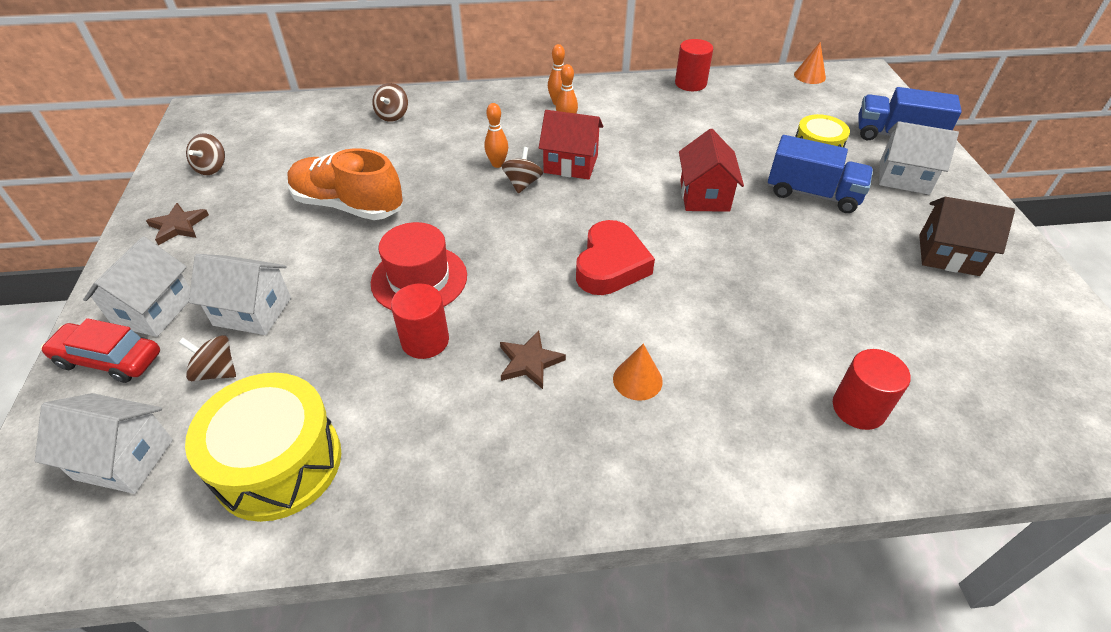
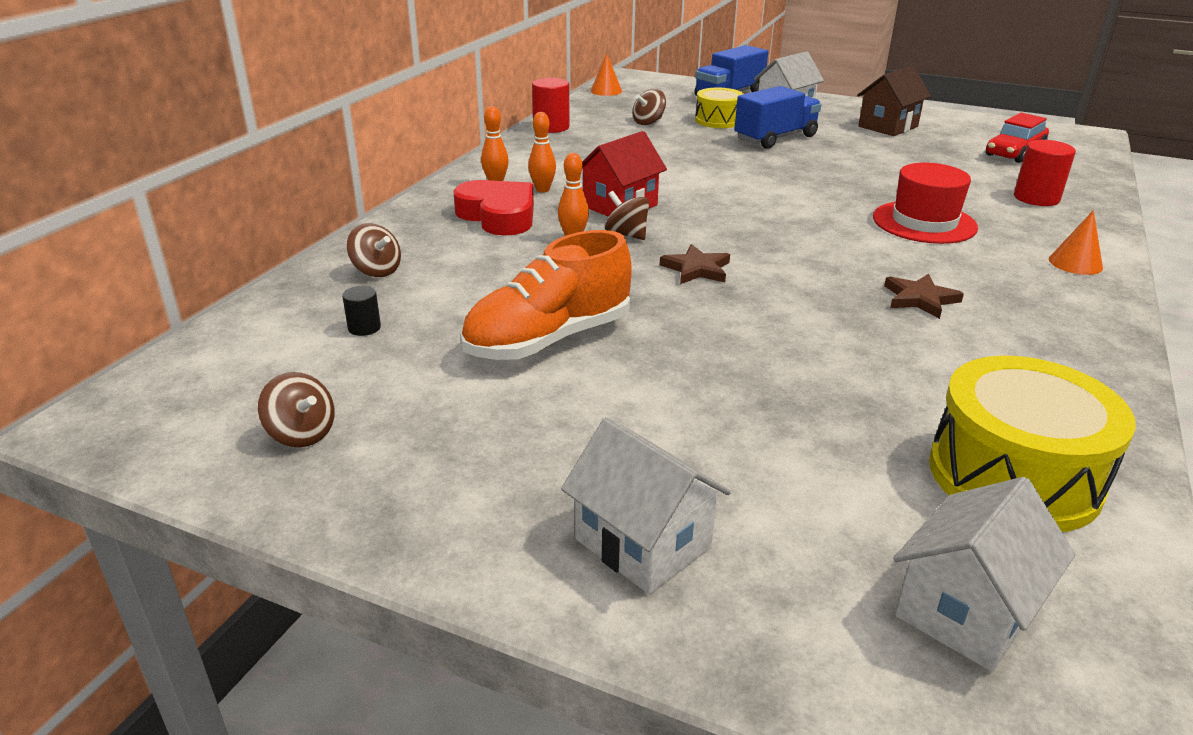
camera: 60 degrees left, 15 degrees down
(109, 359) = (733, 607): red car -> red car (1014, 152)
(178, 226) = (435, 490): brown star -> brown star (696, 269)
(216, 371) = (823, 500): brown spinning top -> brown spinning top (648, 122)
(252, 311) = (715, 451): white house -> none
(323, 140) = (364, 328): none -> black cylinder
(419, 279) = (745, 325): red hat -> red hat (924, 222)
(425, 341) = (854, 344): red cylinder -> none
(611, 265) = (804, 230): red heart -> red heart (498, 216)
(637, 380) = (969, 260): orange cone -> orange cone (1075, 263)
(704, 196) = (737, 171): red house -> none

